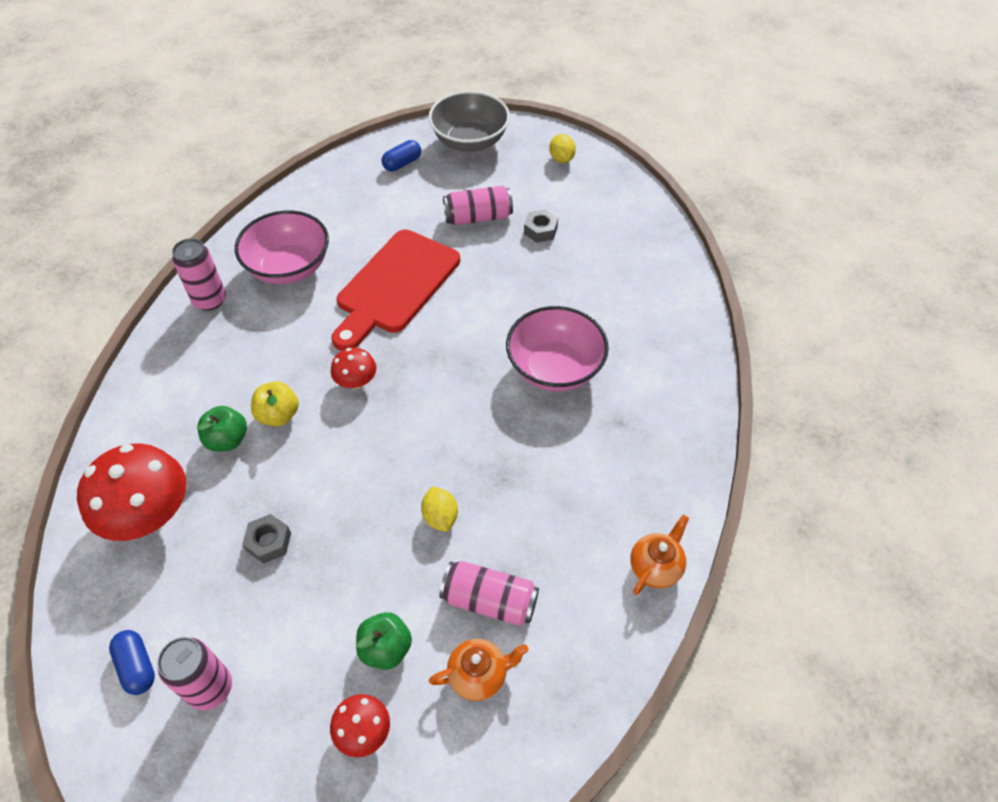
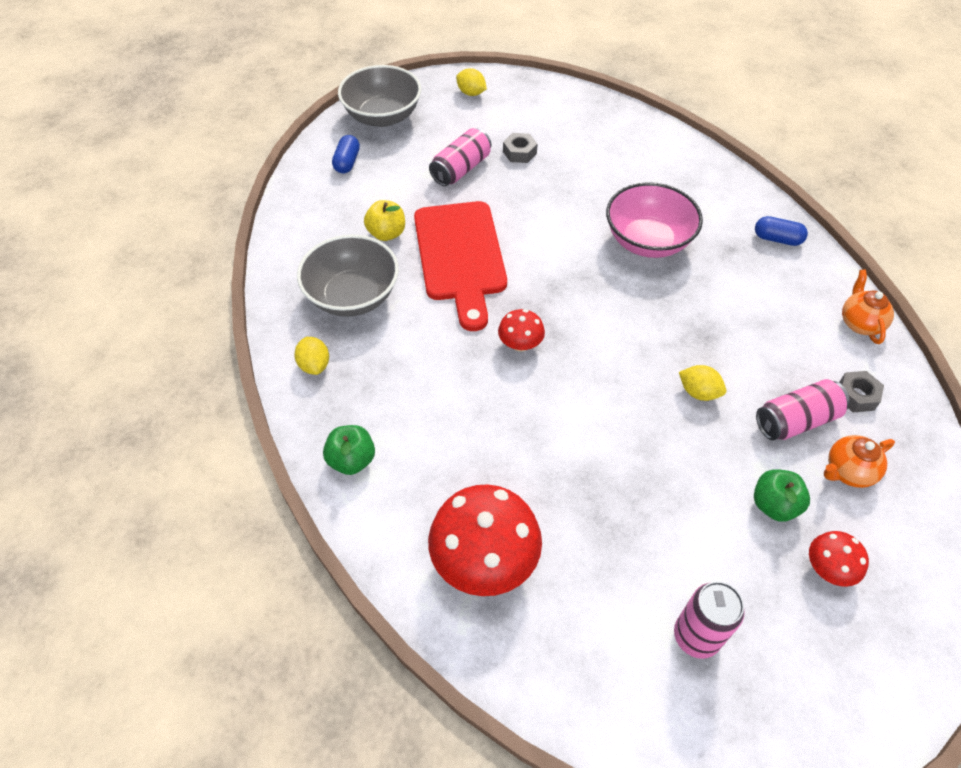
camera: 40 degrees left, 0 degrees up
(137, 666) = (624, 672): blue capsule -> blue capsule (777, 239)
(210, 300) = (314, 365): pink can -> yellow lemon
(227, 440) = (474, 458): green apple -> green apple (352, 460)
(269, 542) = (604, 503): grey nut -> grey nut (856, 395)
(278, 415) = (491, 410): yellow apple -> yellow apple (386, 233)
(289, 267) = (353, 296): pink bowl -> grey bowl
(479, 675) = (848, 471): orange teapot -> orange teapot turned 150 degrees counterclockwise

